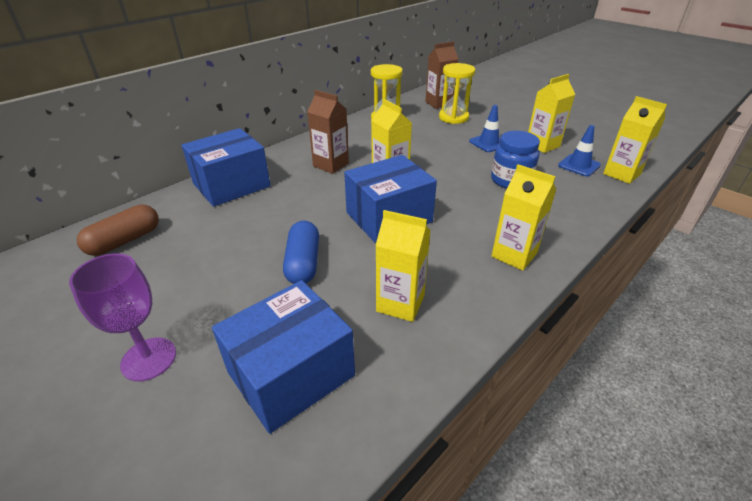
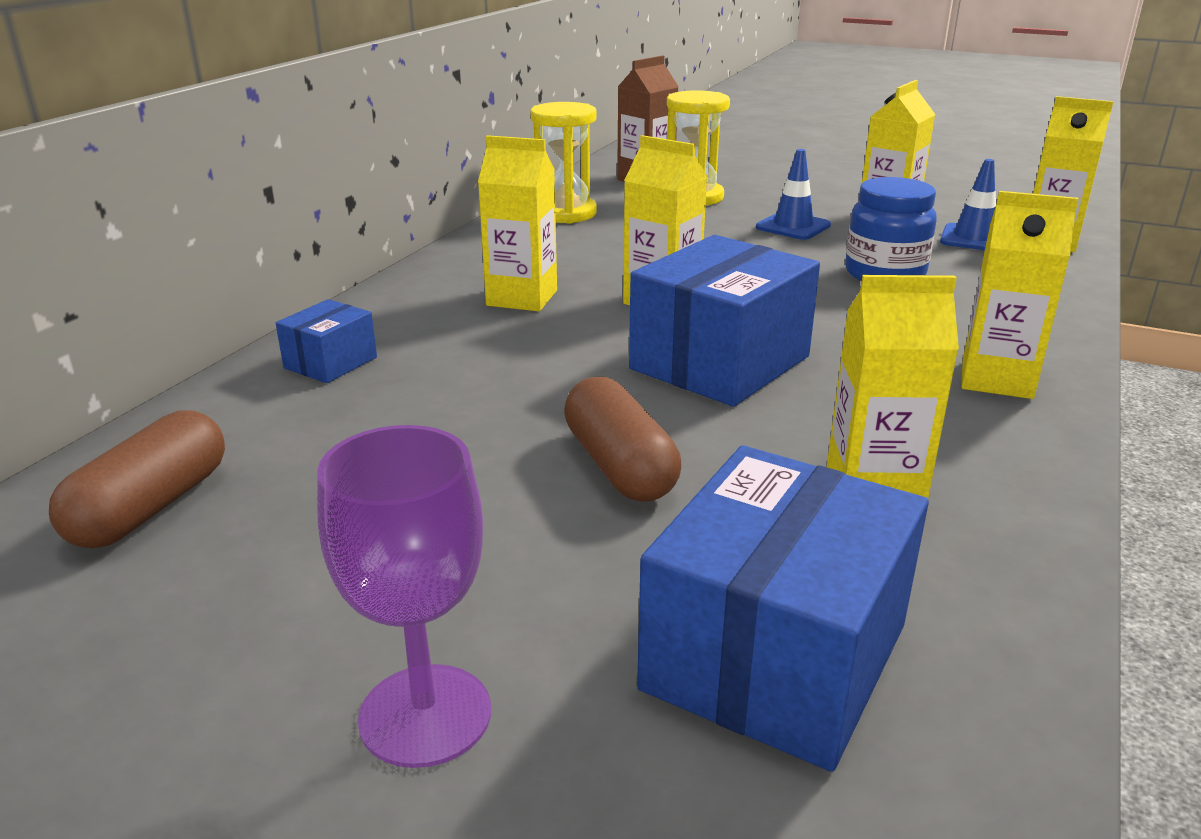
camera: 20 degrees left, 10 degrees down
(231, 185) = (330, 362): blue box -> blue box, size x0.49
(303, 263) = (619, 466): blue capsule -> brown capsule
(331, 165) = (522, 298): brown carton -> yellow carton

